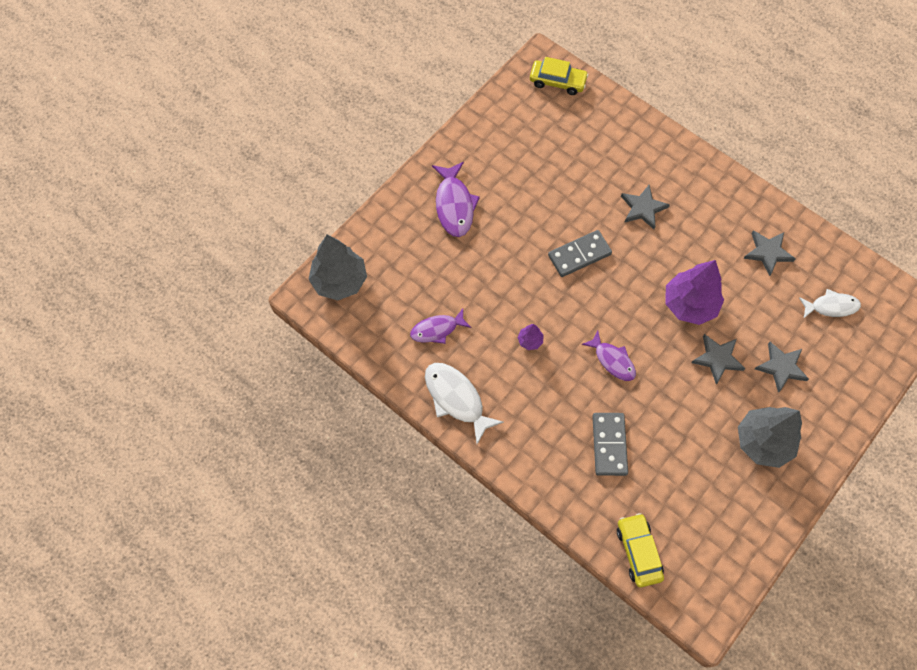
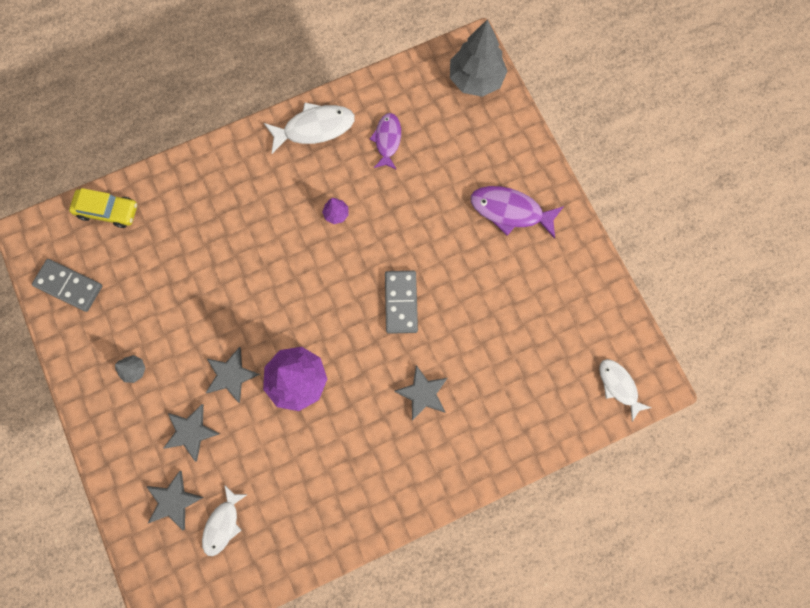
camera: 115 degrees right, 10 degrees up
(557, 81) = (618, 386): yellow car -> white fish
(609, 445) = (206, 234): grey domino -> grey domino (69, 286)
(612, 360) = (280, 277): purple fish -> none
(763, 442) = (134, 370): grey tree -> grey tree, size x0.44
(768, 252) = (312, 495): grey star -> grey star (174, 501)

